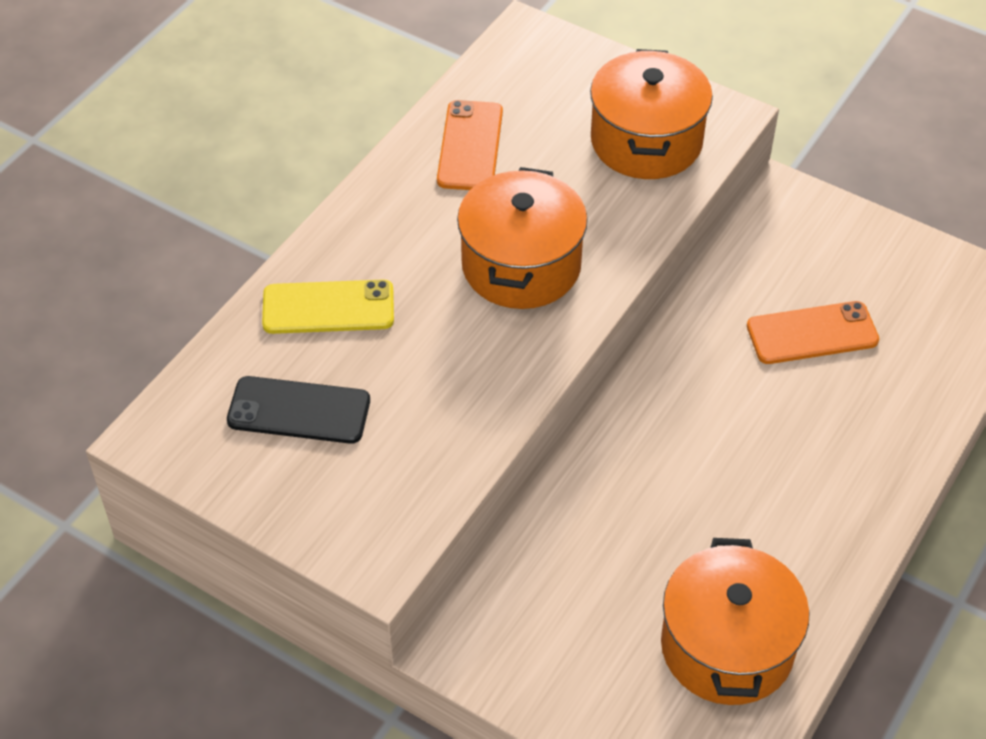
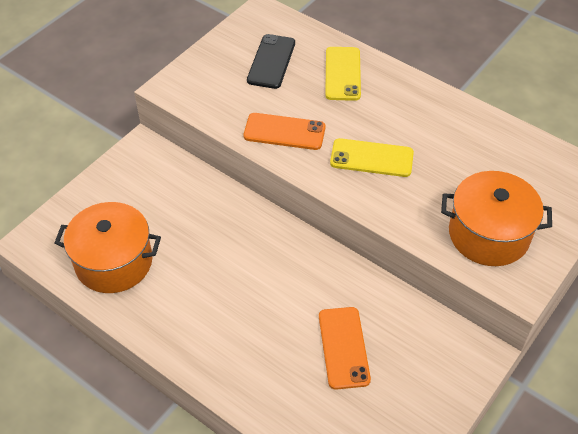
camera: 95 degrees right, 0 degrees up
(470, 146) = (477, 140): orange phone -> orange phone (284, 132)
(521, 265) = (371, 158): orange pot -> yellow phone

